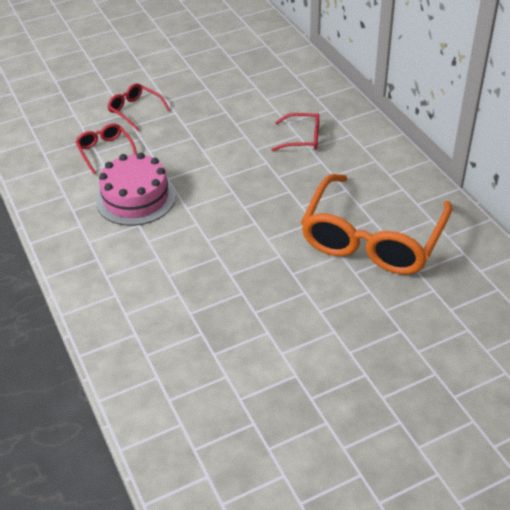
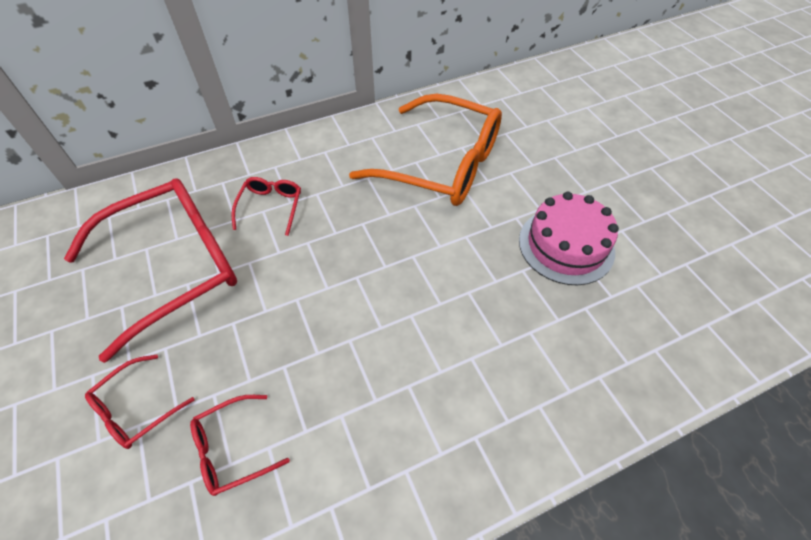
camera: 90 degrees left, 10 degrees up
(136, 198) = (353, 392): pink cake -> pink cake (566, 245)
(240, 103) = (174, 267): none -> red glasses

